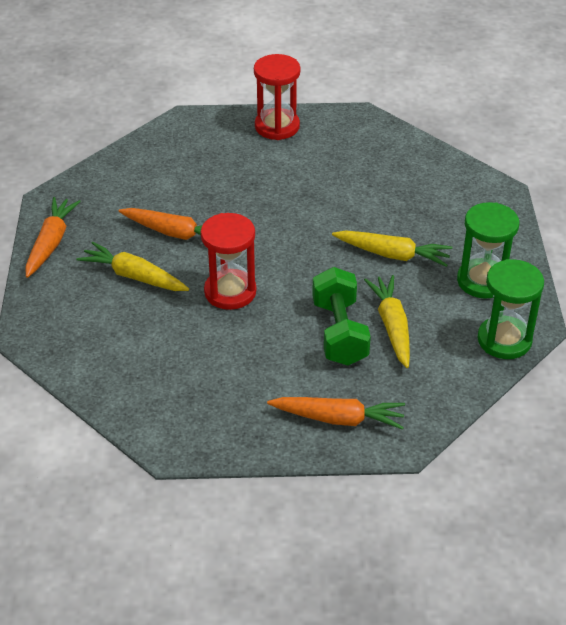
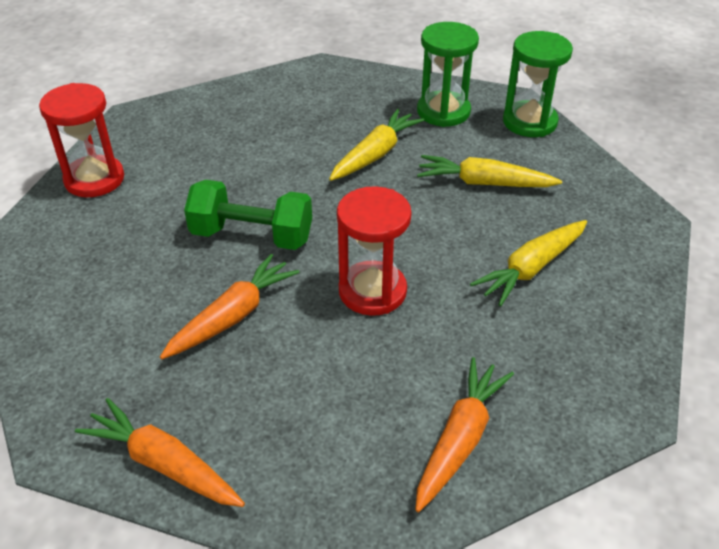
camera: 70 degrees left, 0 degrees up
(134, 276) = (294, 379): yellow carrot -> yellow carrot (531, 268)
(338, 419) = (611, 255): orange carrot -> orange carrot (460, 439)
(339, 332) = (479, 221): green dumbbell -> green dumbbell (252, 236)

